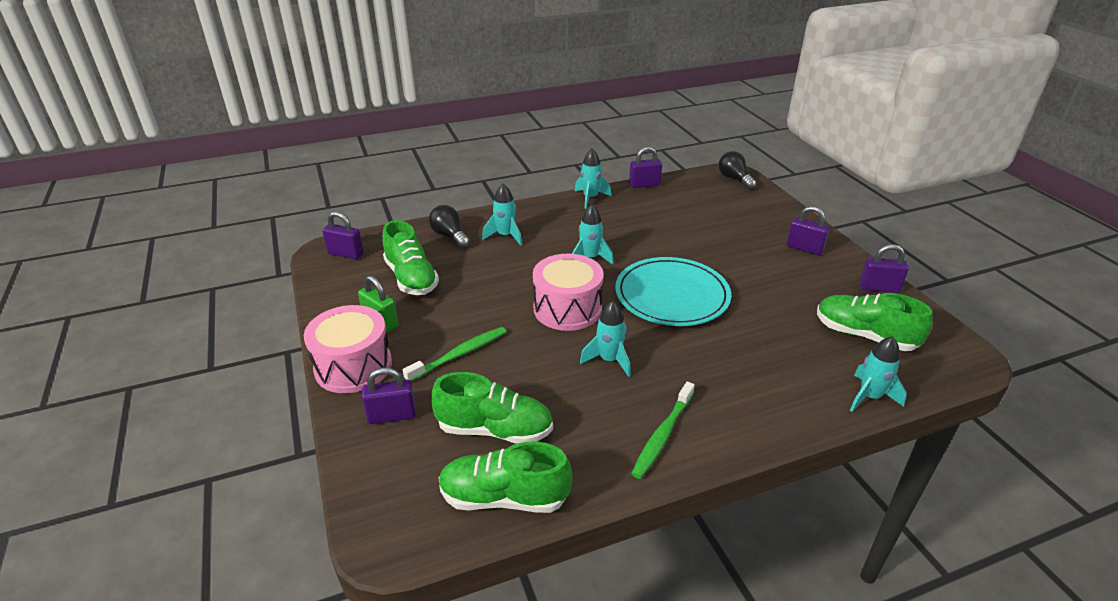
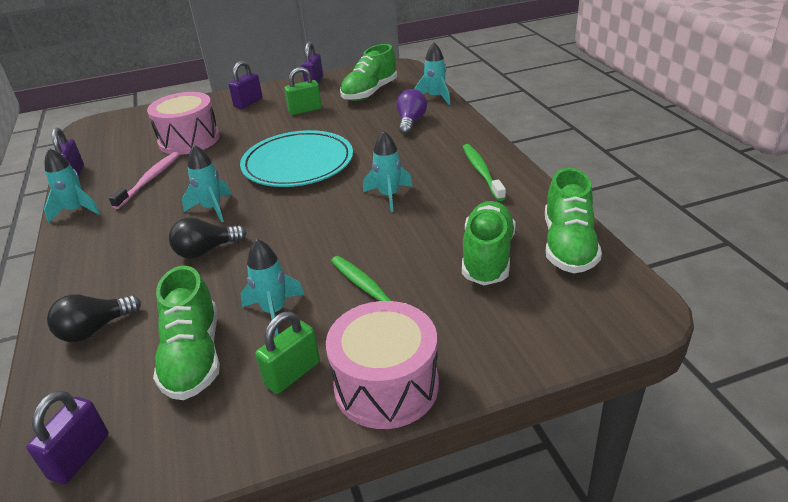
camera: 85 degrees left, 0 degrees up
(392, 416) = (475, 333): purple padlock -> none
(411, 278) = (193, 357): green shoe -> green shoe turned 105 degrees clockwise
(505, 236) = (127, 274): turquoise rocket -> turquoise rocket (274, 311)
(567, 309) = (303, 221): pink drum -> pink drum (189, 140)
(637, 220) = (149, 180): none -> pink toothbrush
(663, 435) = (482, 172): green toothbrush -> green toothbrush turned 135 degrees counterclockwise
(734, 179) = (105, 125): black light bulb -> black light bulb (206, 250)
(785, 374) = (411, 122): none -> purple light bulb
(797, 288) = (305, 110): none -> green padlock

